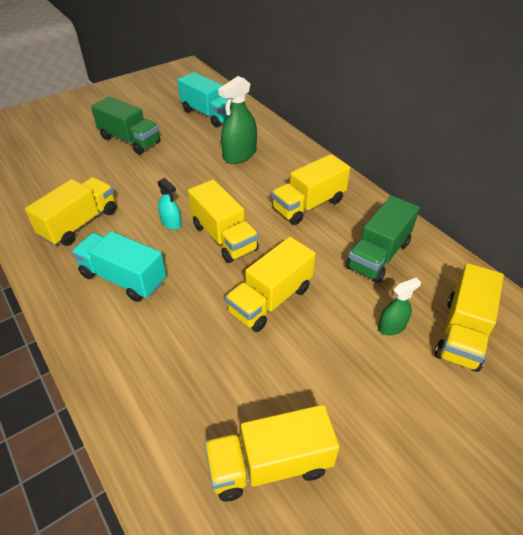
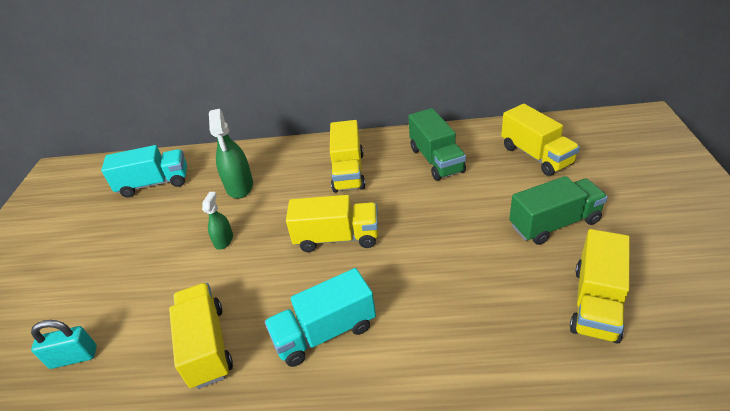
camera: 50 degrees left, 5 degrees down
(42, 172) = (74, 357): none -> turquoise padlock
(130, 140) = (118, 257): green truck -> green truck (554, 223)
(171, 223) = (282, 268): turquoise spray bottle -> none
(270, 300) = (435, 237): yellow truck -> none
(392, 326) = (508, 184): green spray bottle -> green spray bottle (224, 240)

